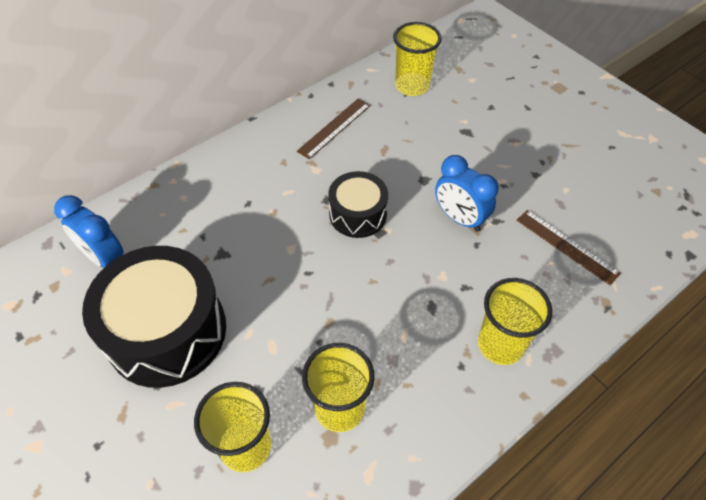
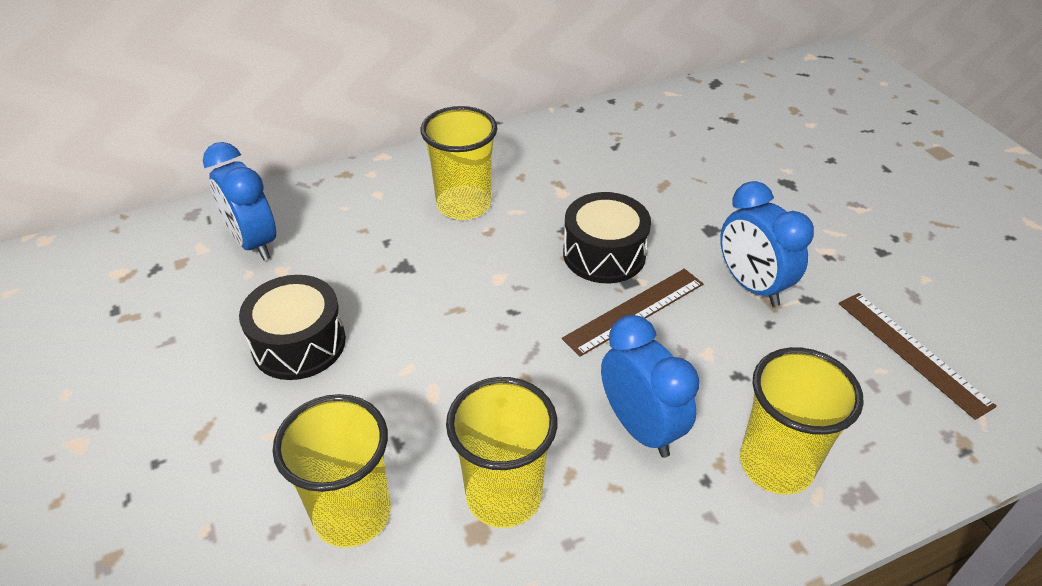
camera: 15 degrees right, 10 degrees down
(167, 331) = (299, 343): black drum -> black drum, size x0.55
(334, 128) = (601, 149): brown ruler -> brown ruler (634, 311)
(412, 86) = (722, 119): yellow cup -> yellow cup (463, 205)
(413, 339) = (640, 428): none -> blue clock

